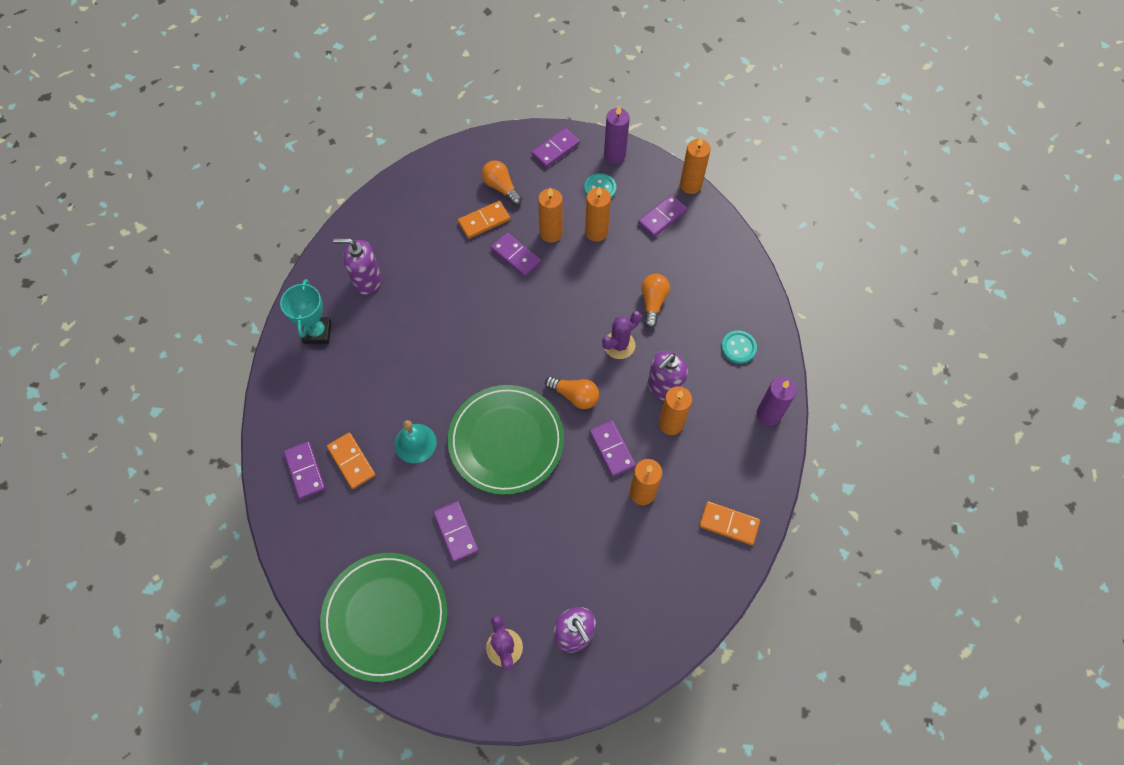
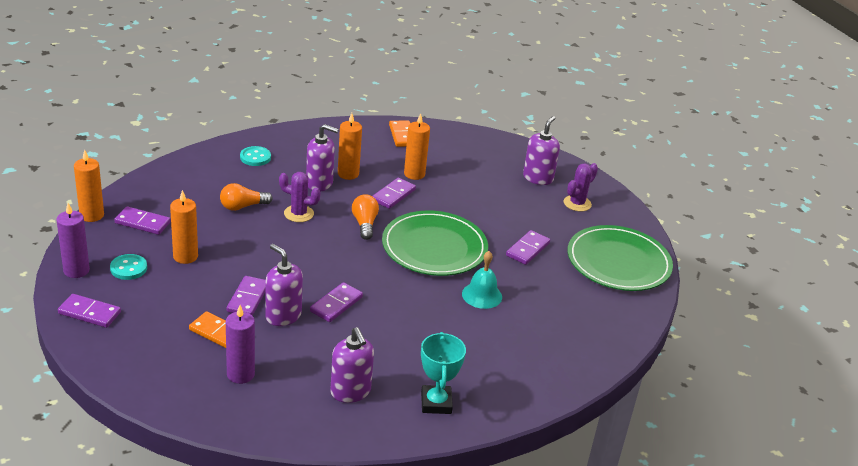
camera: 125 degrees left, 30 degrees down
(305, 471) = (566, 350): purple domino -> purple domino (336, 304)
(317, 332) = (436, 403): turquoise trophy -> turquoise trophy turned 60 degrees counterclockwise
(352, 461) = (531, 326): orange domino -> none
(480, 272) = (283, 316): none -> purple soap dispenser
(501, 187) = (166, 336): orange light bulb -> none
(551, 233) = (205, 284): orange candle -> none
(768, 414) = (303, 135): purple candle -> purple candle (240, 374)

